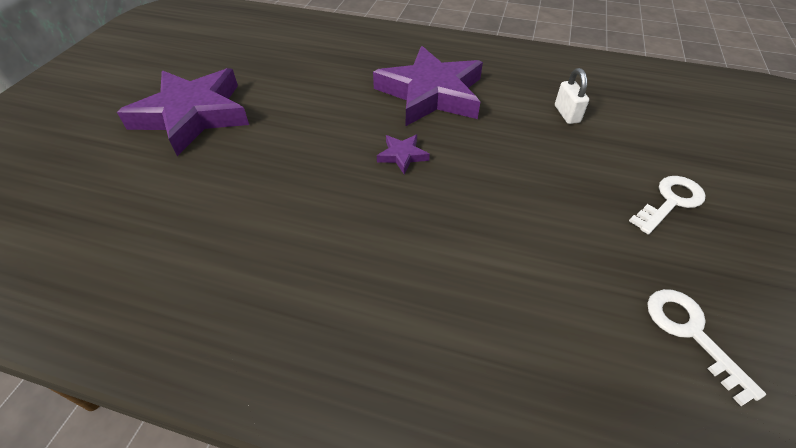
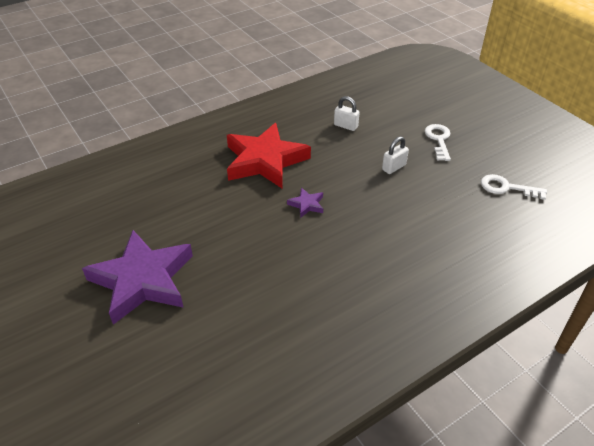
camera: 50 degrees left, 5 degrees down
(431, 94) = (265, 161): purple star -> red star
(556, 189) = (394, 167): none -> white padlock

